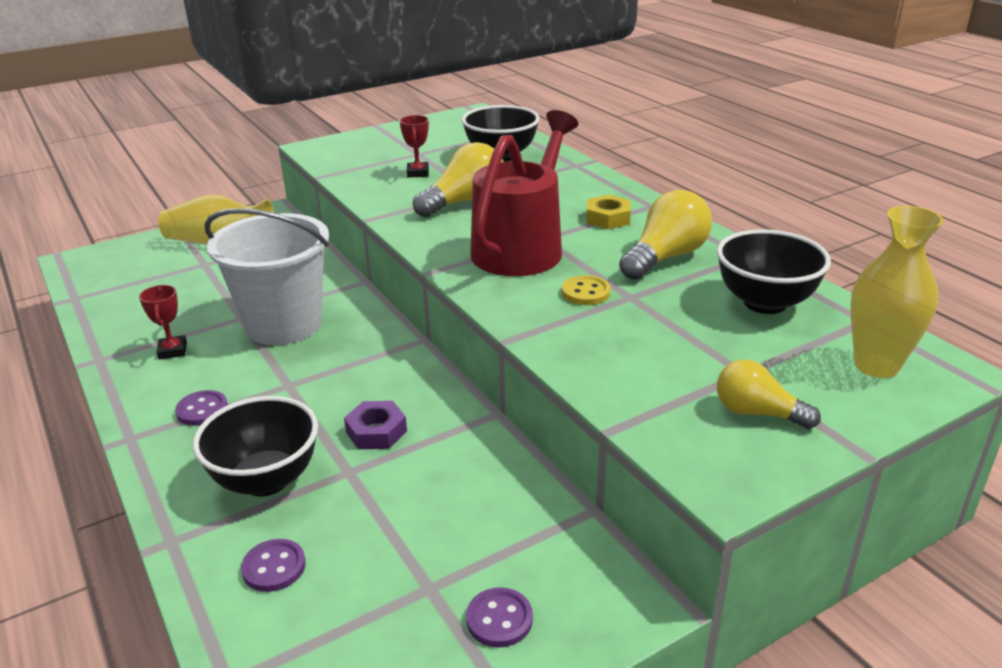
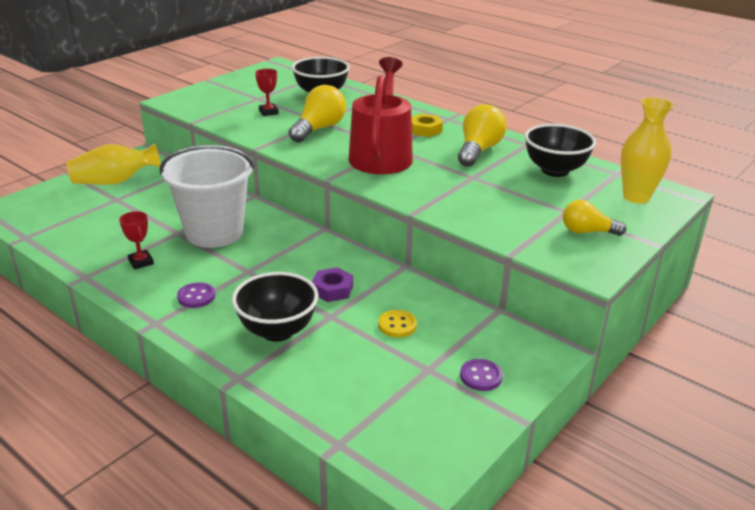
camera: 20 degrees left, 0 degrees up
(274, 567) = (321, 378): purple button -> none
(585, 292) = (443, 178): yellow button -> yellow button (397, 325)

